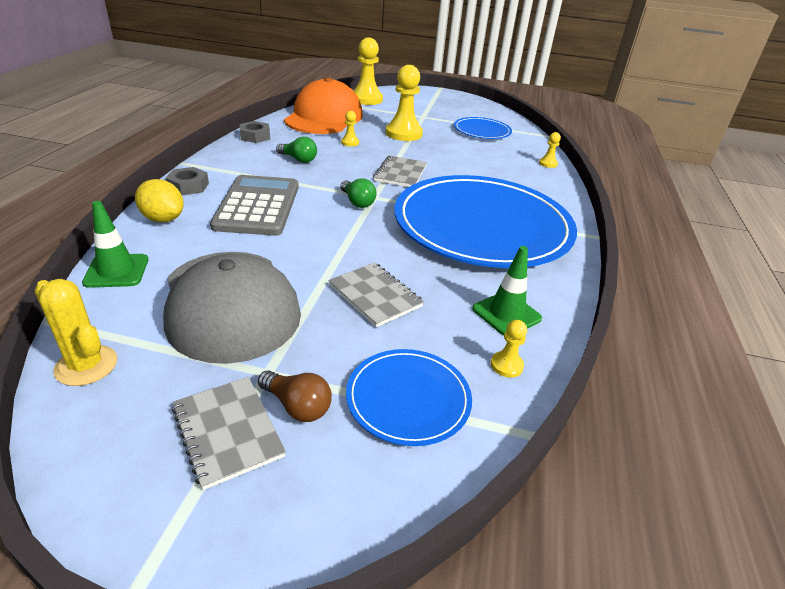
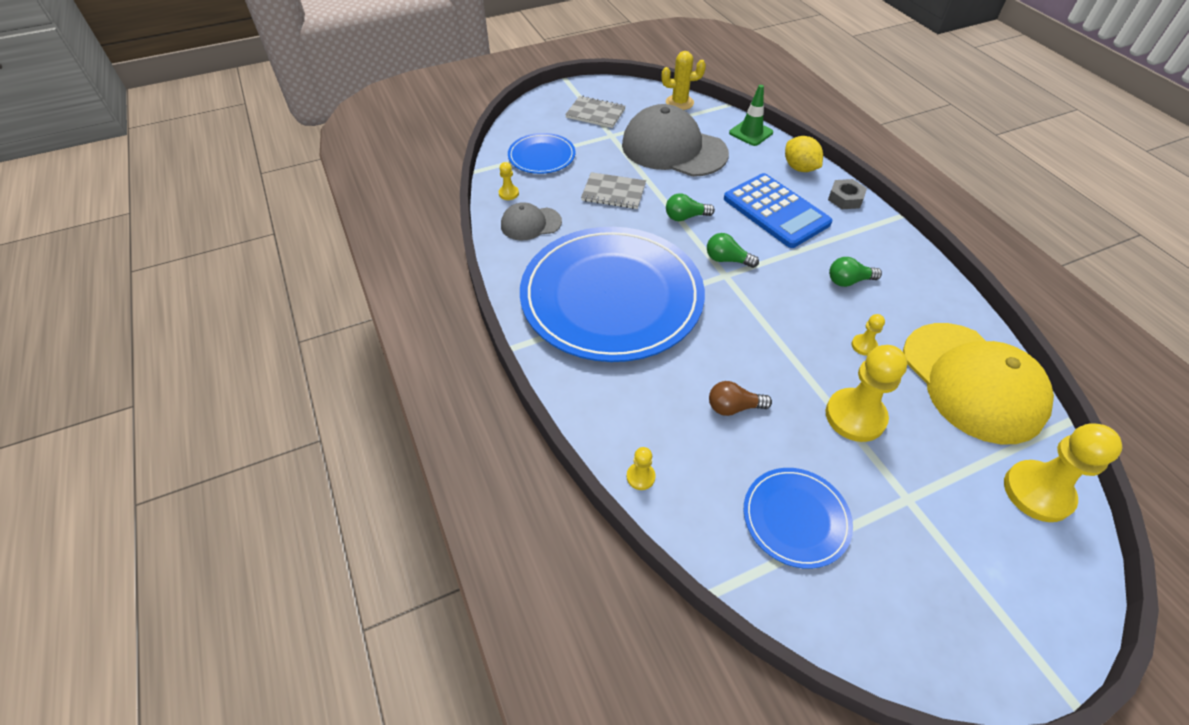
camera: 145 degrees right, 15 degrees up
(163, 219) = (799, 168): yellow lemon -> yellow lemon turned 60 degrees clockwise
(255, 136) = (938, 287): grey nut -> none
(257, 206) = (776, 211): grey calculator -> blue calculator
(297, 406) = (582, 132): brown light bulb -> brown light bulb (733, 407)
(324, 117) = (972, 382): orange cap -> yellow cap
(339, 240) = (685, 217): none -> green light bulb
(400, 173) = (750, 325): grey notebook -> none
(506, 314) = (530, 224): green traffic cone -> grey cap

